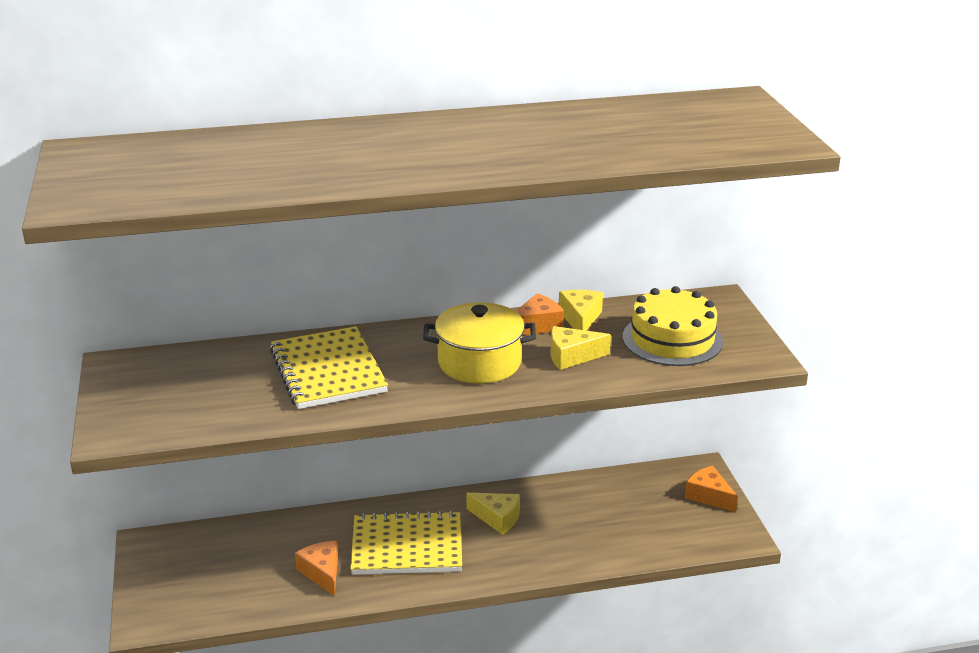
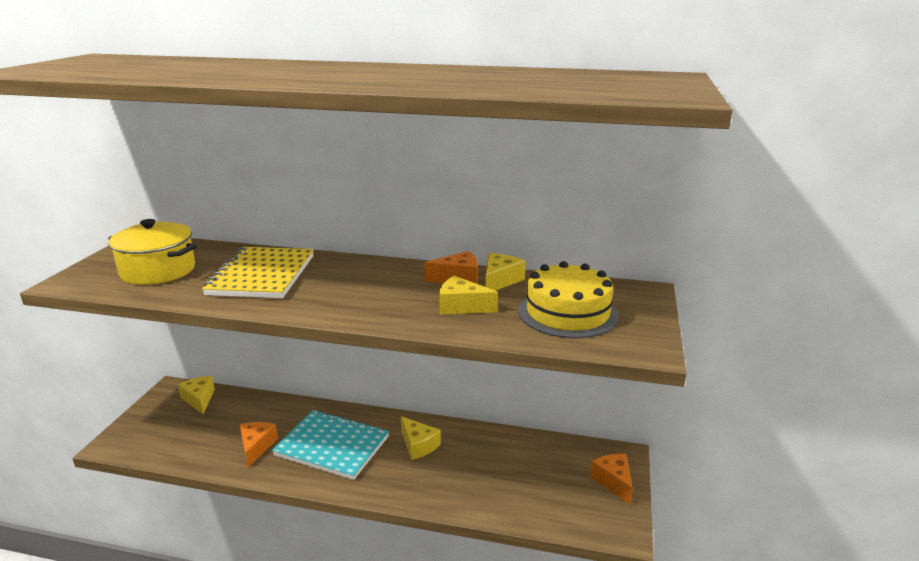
camera: 25 degrees right, 5 degrees down
(196, 544) = (199, 399): none -> yellow cheese
(407, 546) = (332, 446): yellow notebook -> turquoise notebook
(479, 362) = (380, 294): yellow pot -> yellow pot (158, 271)

